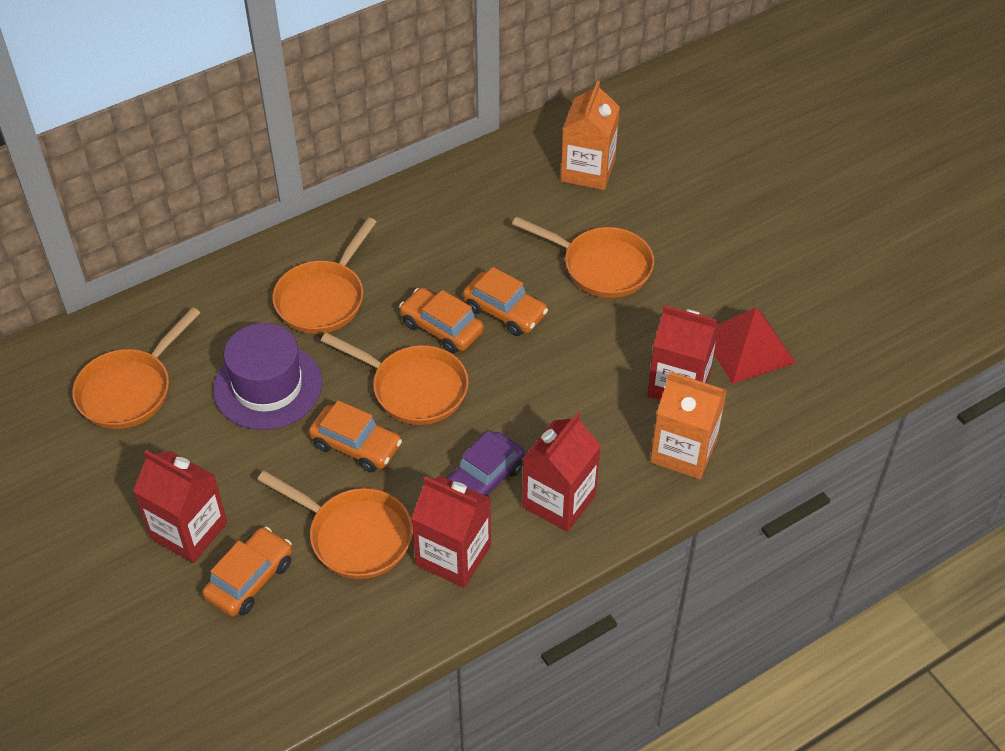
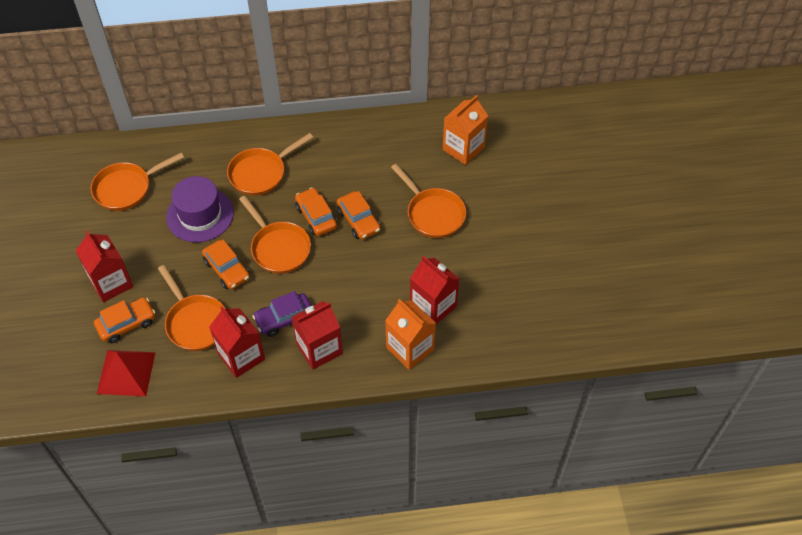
camera: 25 degrees right, 5 degrees up
(747, 347) = (490, 299): red pyramid -> red pyramid (126, 372)

